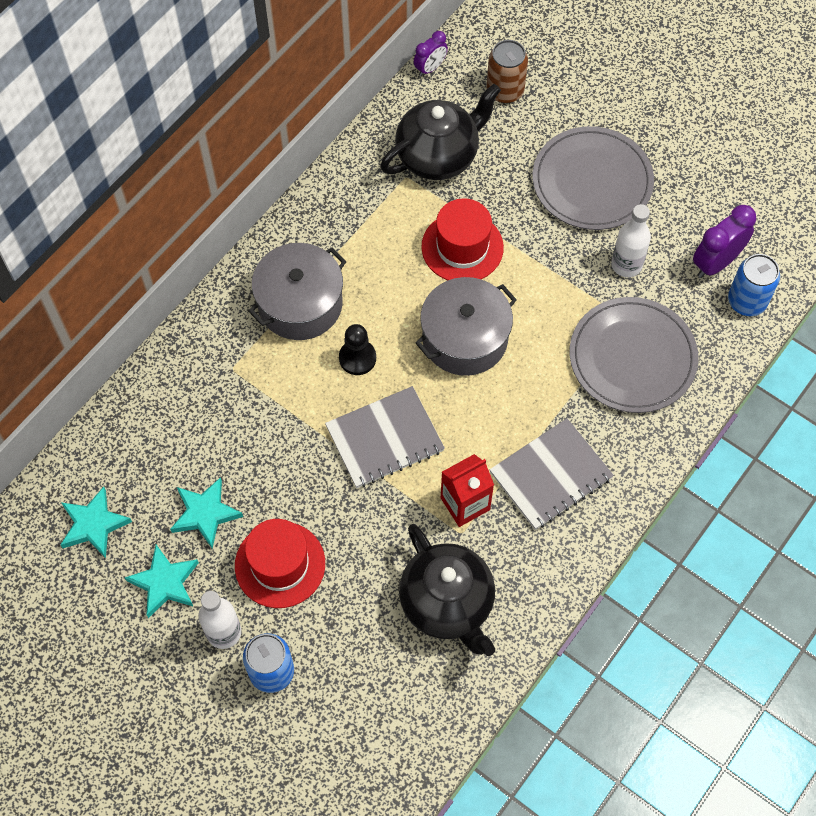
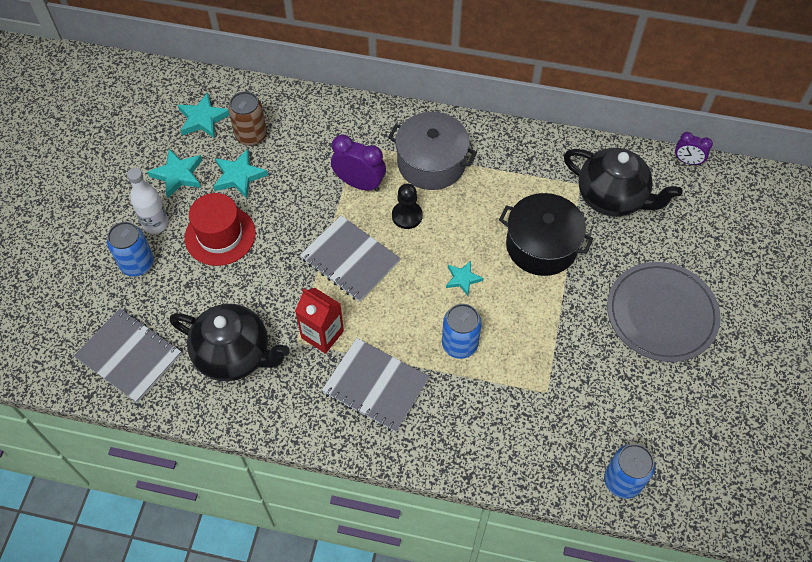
camera: 65 degrees right, 5 degrees down
(394, 720) = (129, 356): none -> grey notebook
(448, 604) = (235, 355): black teapot -> black teapot turned 105 degrees counterclockwise
(462, 247) = (541, 246): red hat -> black pot
(465, 338) = (463, 279): grey pot -> turquoise star
(505, 91) = (703, 219): brown can -> brown can (251, 135)
(540, 375) = (459, 344): none -> blue can
(626, 265) = (599, 370): white bottle -> none
(632, 357) = (514, 407): grey plate -> none
(716, 262) = (645, 440): purple clock -> purple clock (359, 183)

